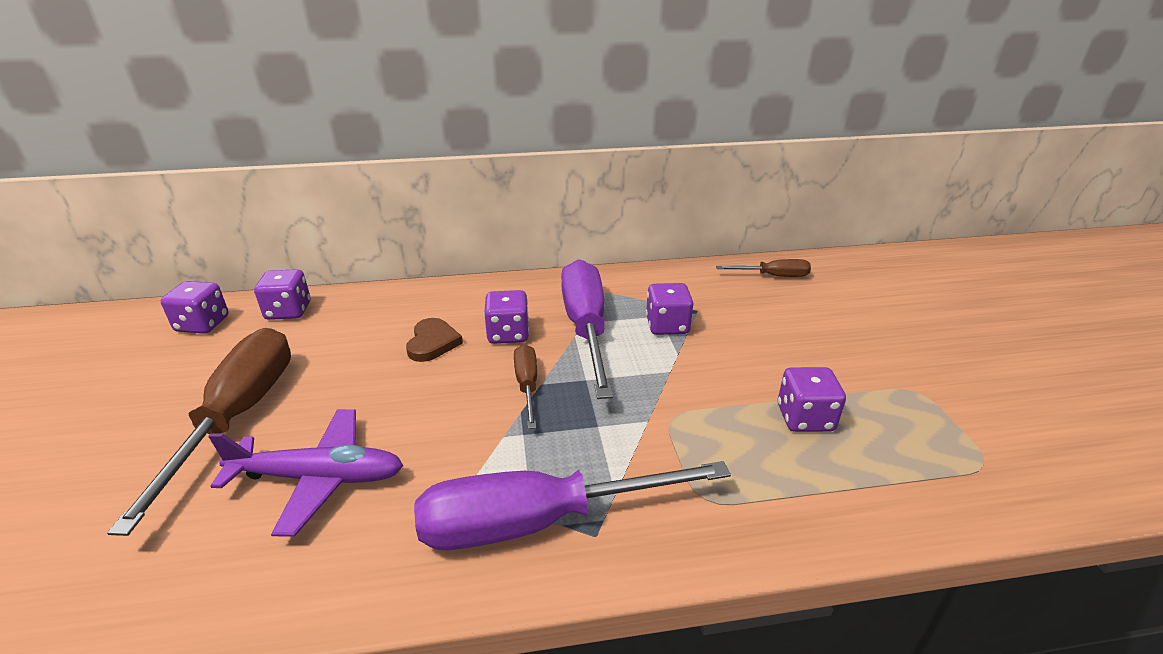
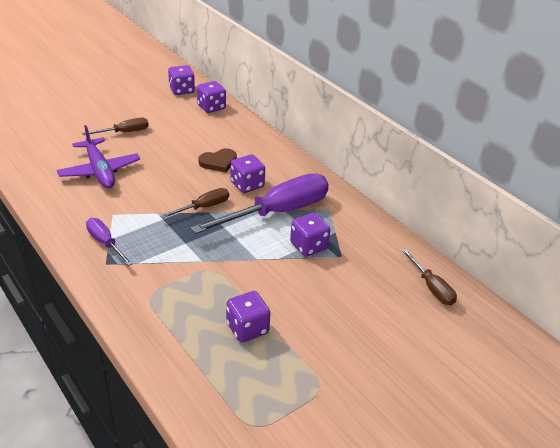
camera: 60 degrees right, 5 degrees up
(237, 416) = (124, 132): brown screwdriver -> brown screwdriver, size x0.50
(539, 522) = (105, 243): purple screwdriver -> purple screwdriver, size x0.50

